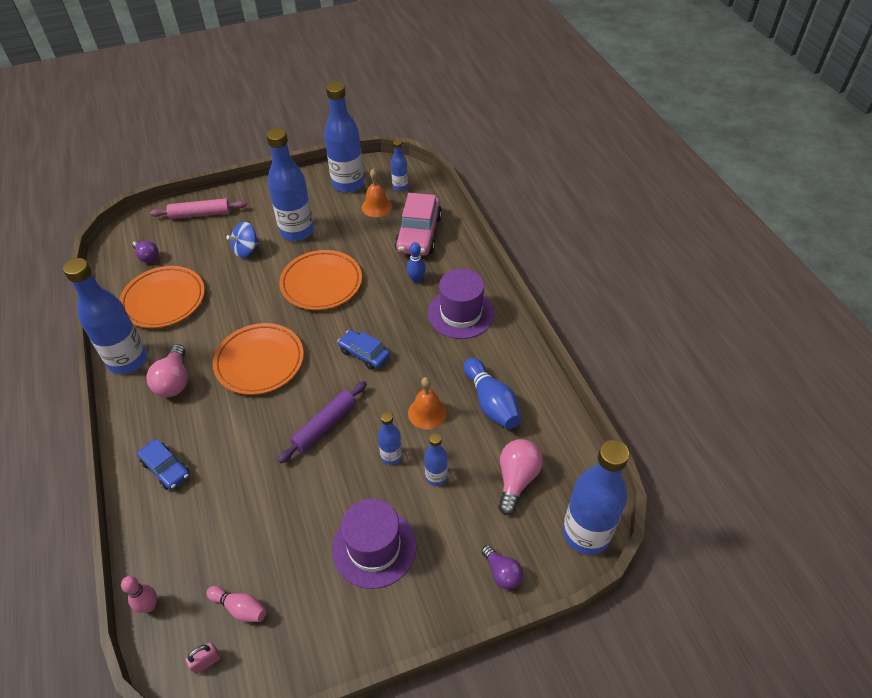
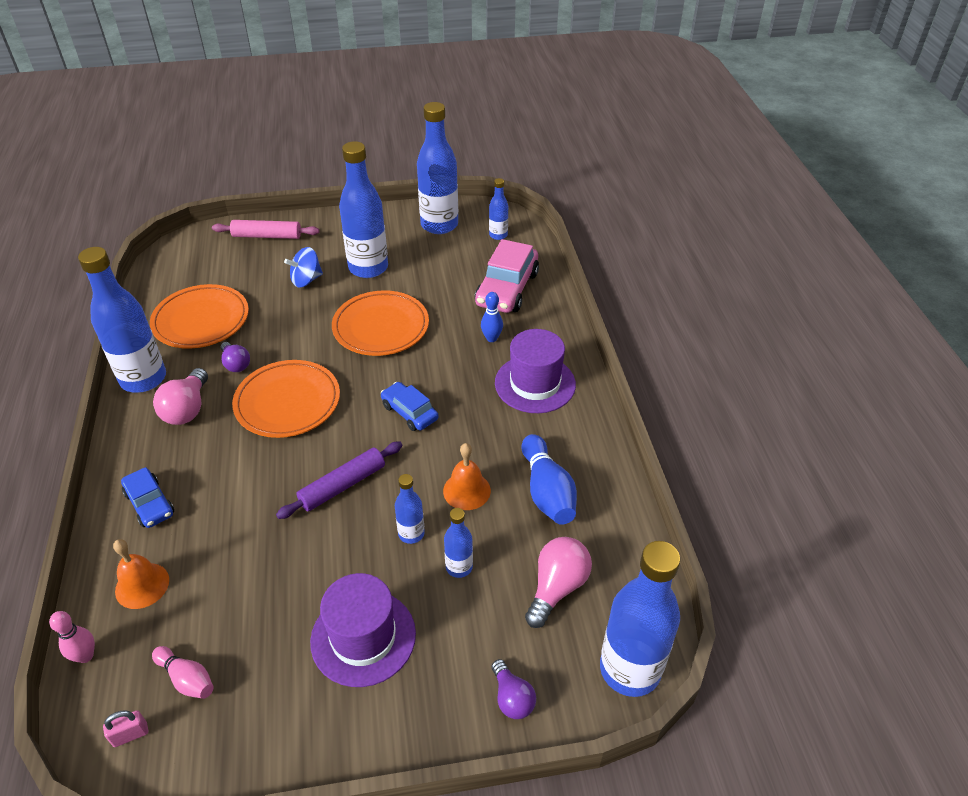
camera: 10 degrees right, 5 degrees down
(147, 256) = (197, 272): purple light bulb -> purple light bulb (236, 364)
(376, 206) = (465, 253): orange bell -> orange bell (142, 585)

